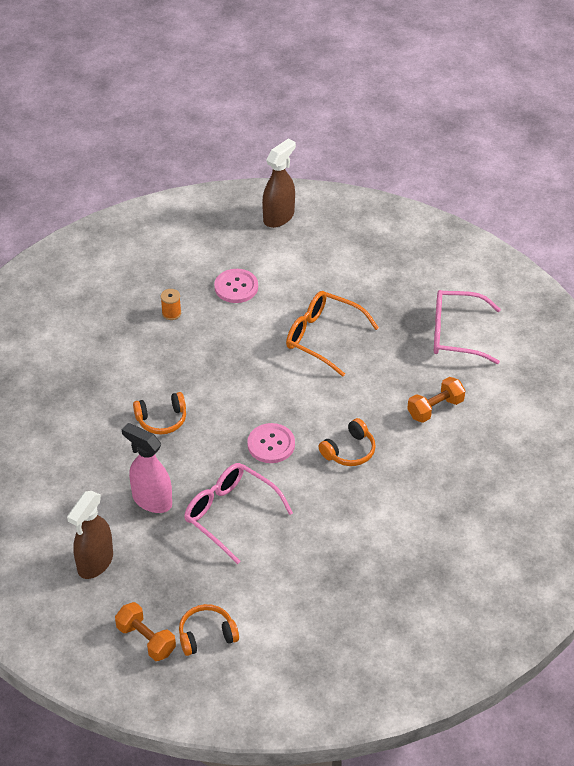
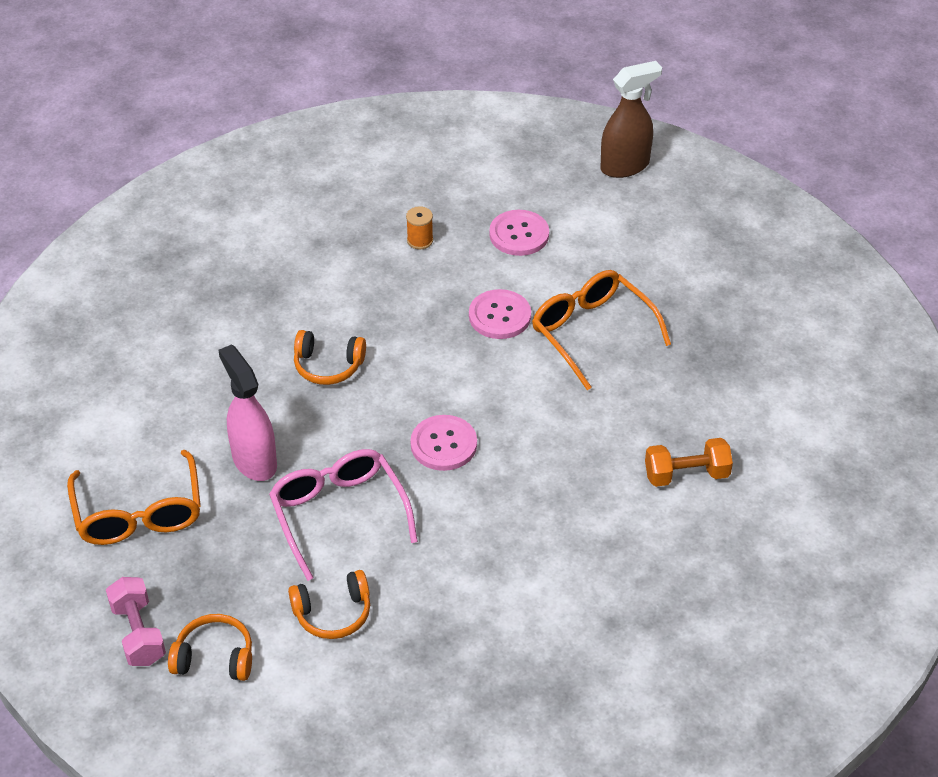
camera: 25 degrees right, 0 degrees up
(95, 563) = (139, 512): brown spray bottle -> orange glasses
(146, 640) = (138, 633): orange dumbbell -> pink dumbbell
(256, 347) = (499, 316): none -> pink button
(349, 451) = (539, 489): orange headphones -> orange headphones (333, 613)
(456, 334) = (772, 387): pink glasses -> none

